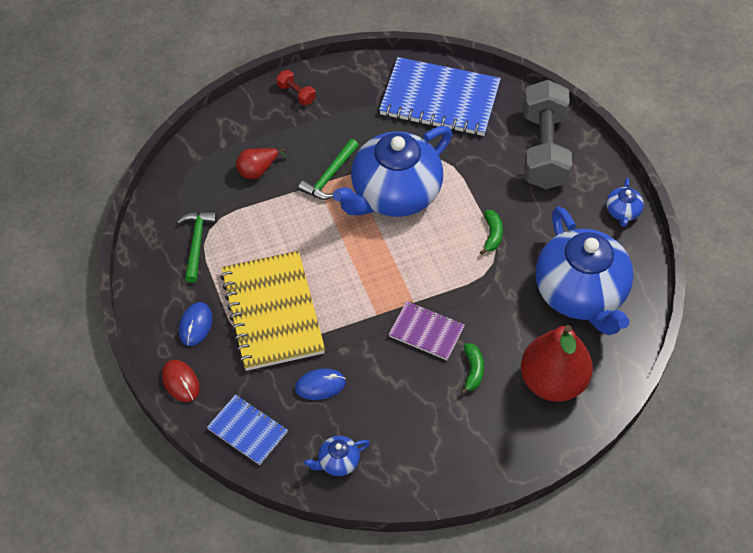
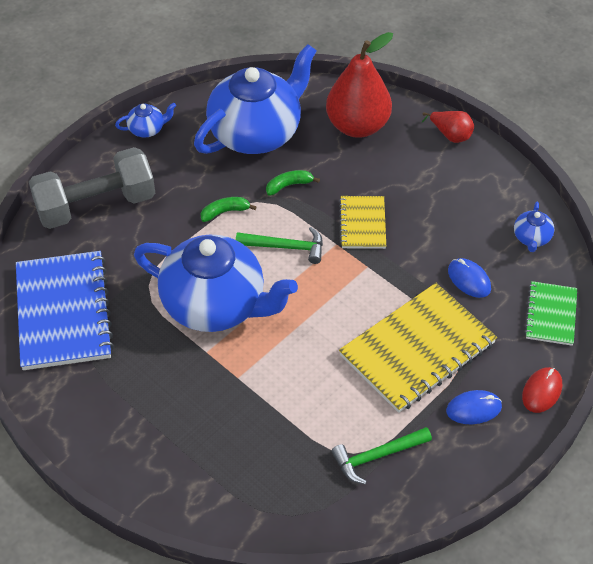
camera: 115 degrees left, 5 degrees down
(248, 430) = (550, 315): blue notebook -> green notebook
(258, 170) = (247, 442): red pear -> red pear (450, 135)
(296, 94) = (114, 454): red dumbbell -> none
(330, 176) = (221, 370): green hammer -> green hammer (286, 247)
(338, 462) = (531, 238): blue teapot -> blue teapot turned 60 degrees clockwise
(426, 331) = (362, 224): purple notebook -> yellow notebook
(473, 370) = (381, 179): green banana -> green banana (289, 185)

